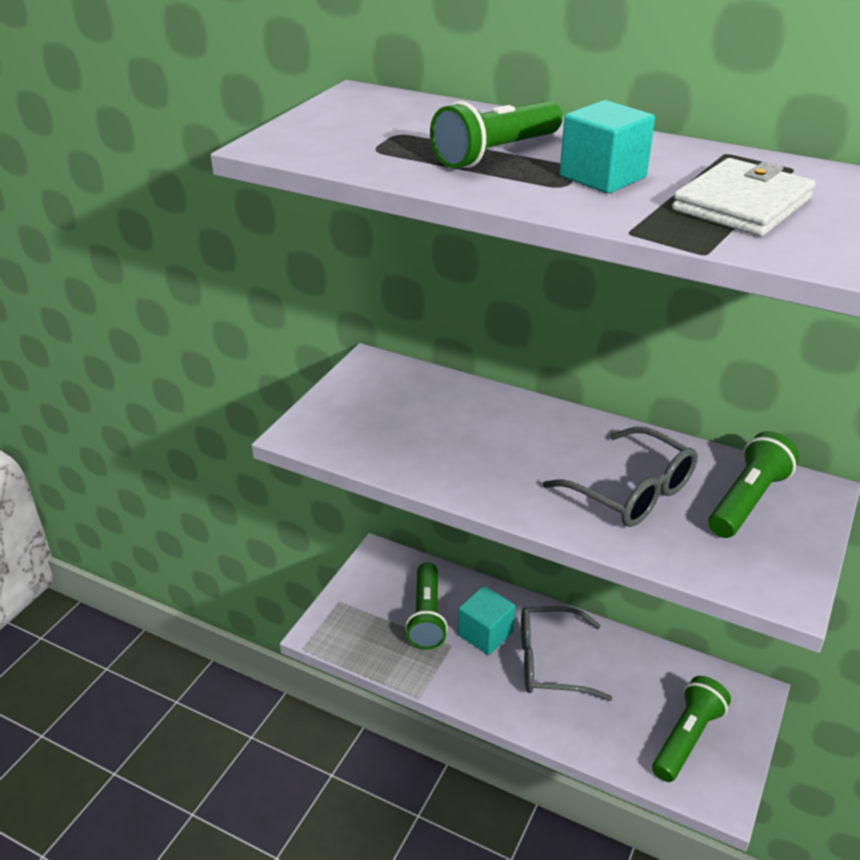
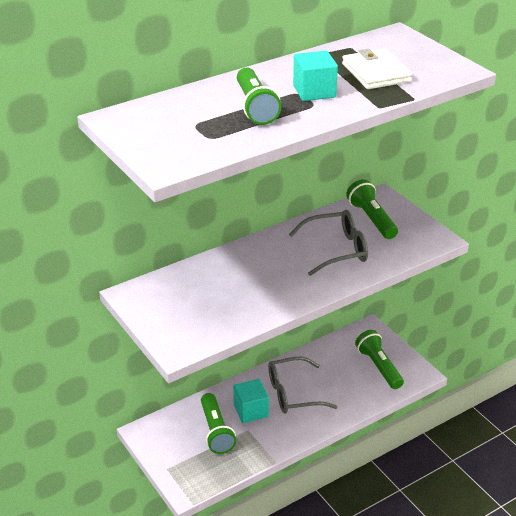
camera: 60 degrees left, 0 degrees up
(426, 616) = (216, 431): green flashlight -> green flashlight turned 45 degrees clockwise
(549, 662) = (293, 393): grey glasses -> grey glasses turned 45 degrees clockwise

